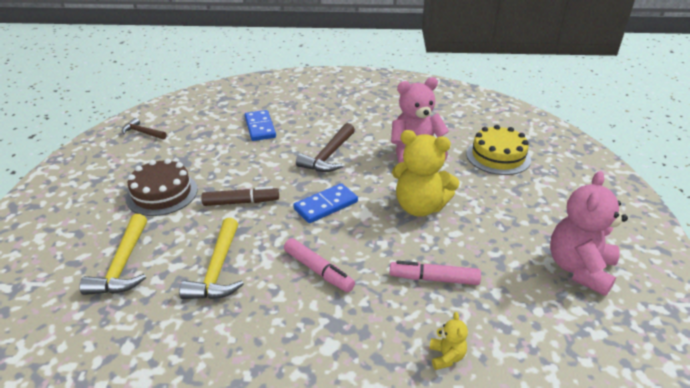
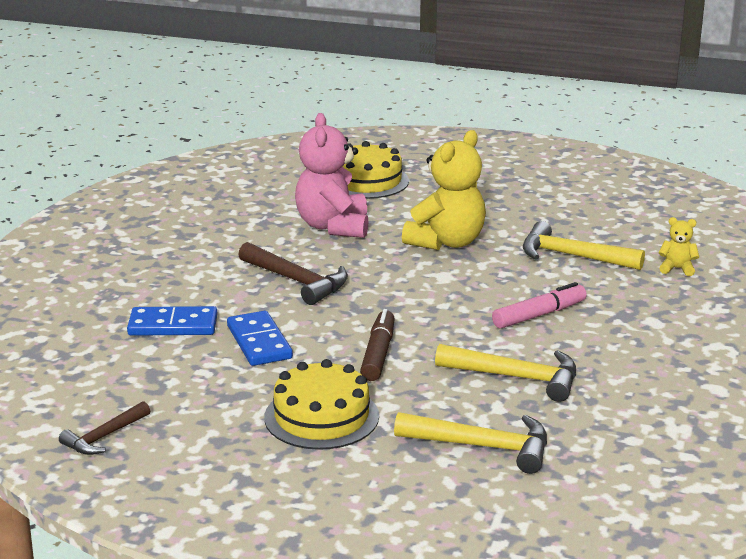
camera: 75 degrees left, 10 degrees down
(162, 193) = (321, 417): brown cake -> yellow cake
(326, 205) = (415, 297): blue domino -> blue domino (259, 342)
(434, 279) = (572, 256): pink marker -> yellow hammer
(579, 269) = (579, 188): pink teddy bear -> none

